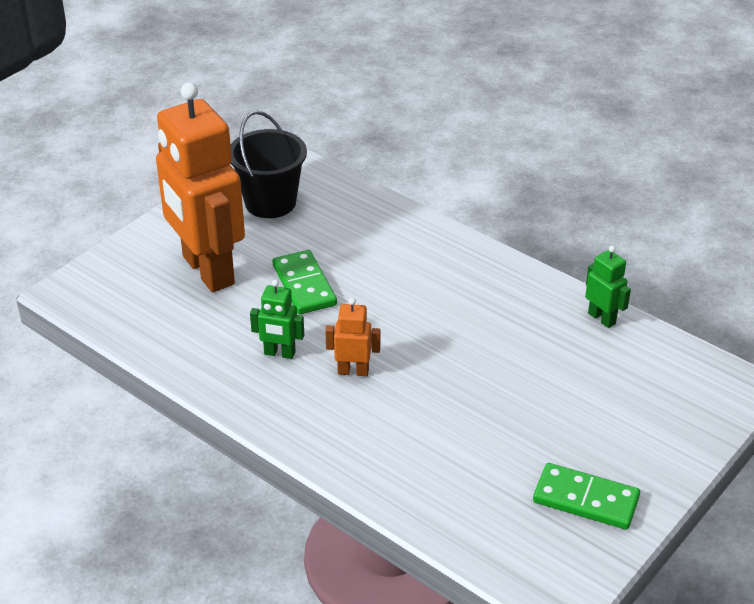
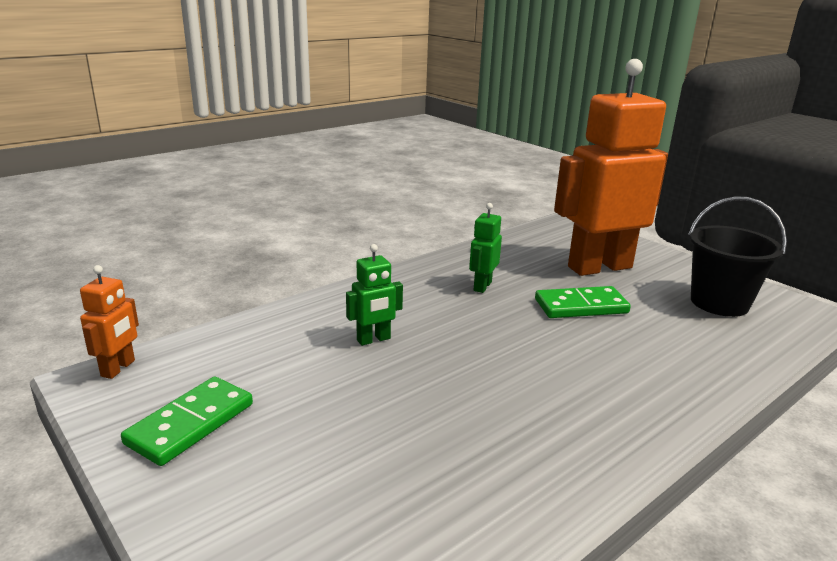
camera: 100 degrees right, 15 degrees down
(353, 371) = (449, 316): orange robot -> orange robot (118, 368)
(602, 318) = (511, 523): green robot -> green robot (373, 339)

